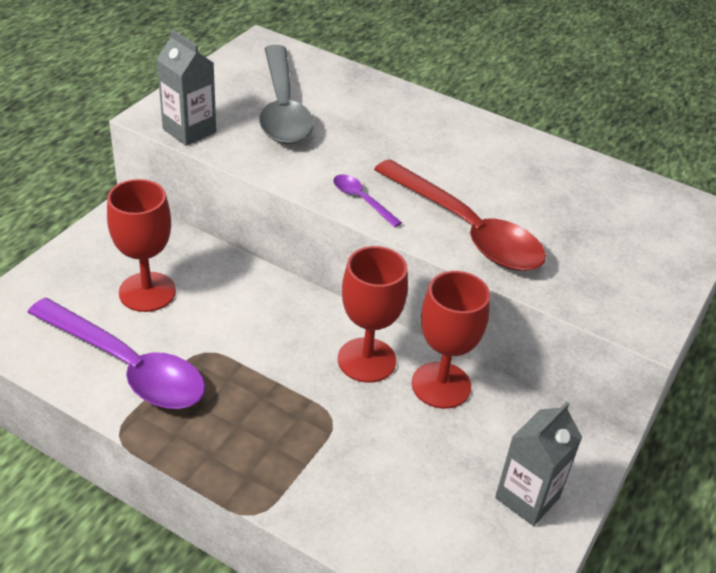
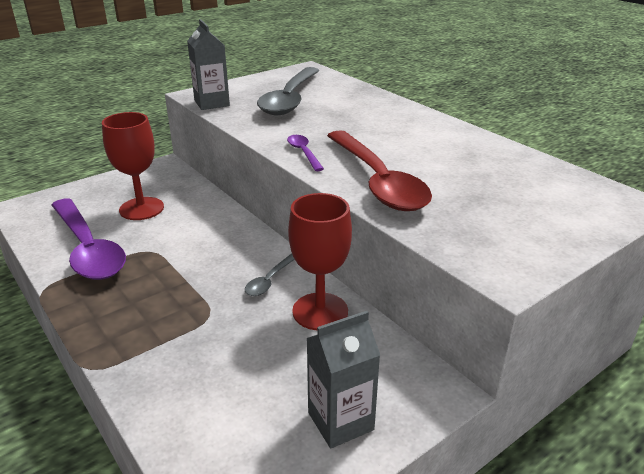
camera: 25 degrees right, 10 degrees down
(366, 360) = (269, 281): red goblet -> grey spoon

